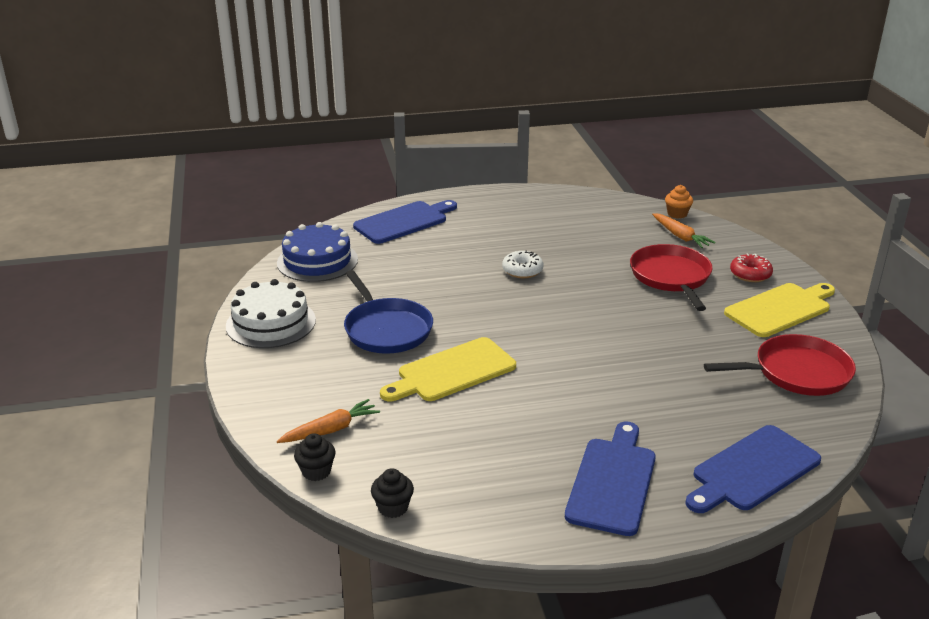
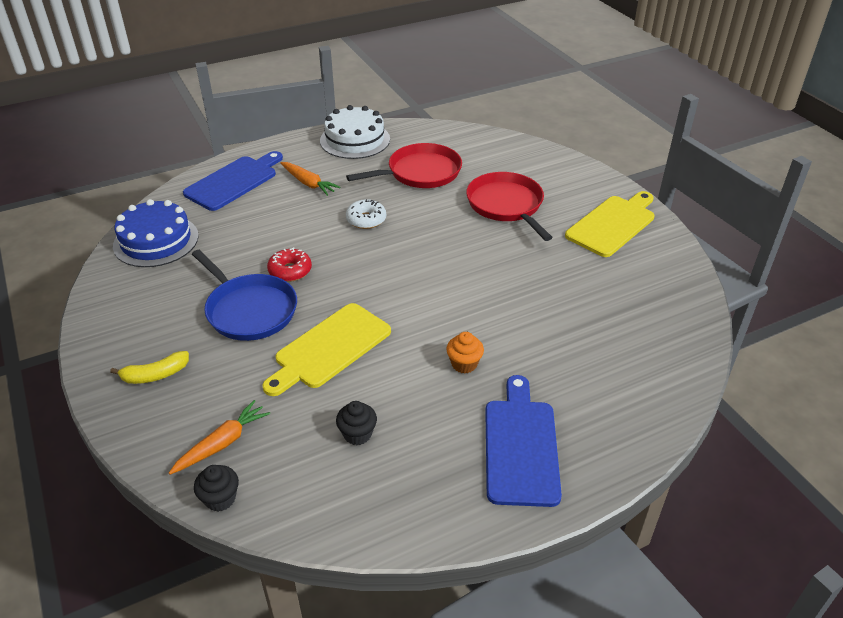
camera: 15 degrees left, 10 degrees up
(271, 323) = (124, 323): white cake -> white cake (355, 140)
(286, 367) = (155, 375): none -> yellow banana
(393, 507) = (313, 526): black cupcake -> black cupcake (357, 434)
(677, 214) = (491, 136): orange cupcake -> orange cupcake (464, 364)
(680, 236) = (501, 160): orange carrot -> orange carrot (308, 183)
(750, 274) = (575, 191): red donut -> red donut (290, 271)
(752, 470) = (643, 405): blue cutting board -> none
(797, 372) = (648, 290): red pan -> red pan (420, 172)

